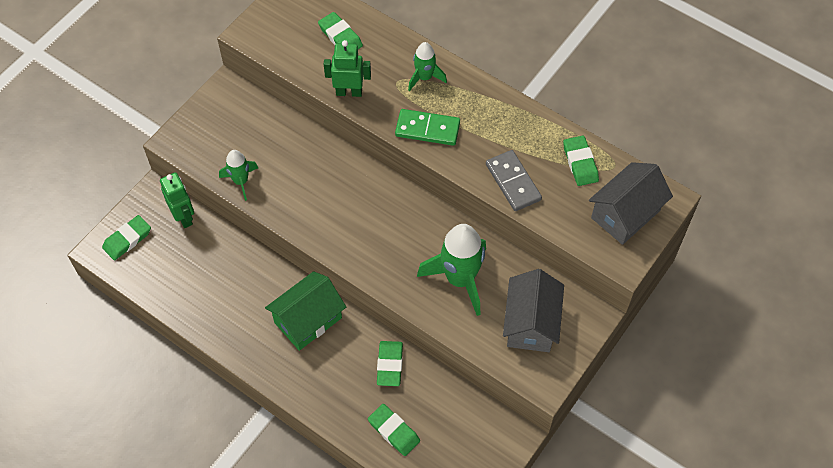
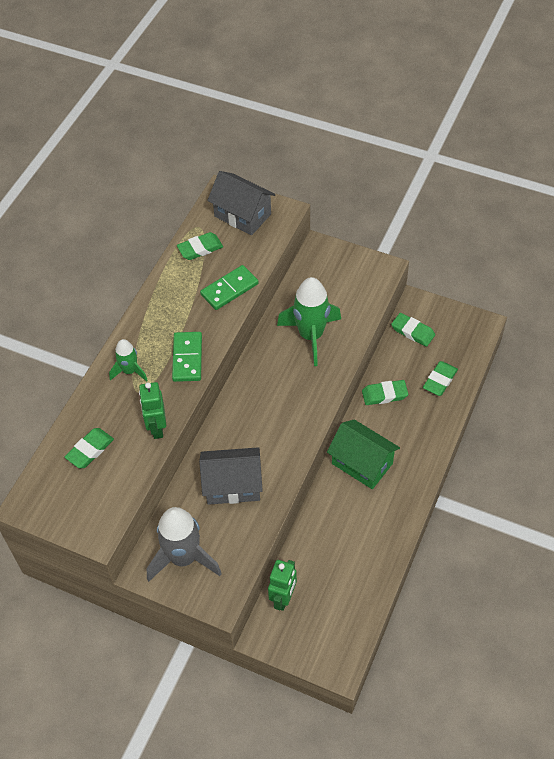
camera: 100 degrees left, 5 degrees down
(127, 239) = (321, 644): green eraser -> green eraser (413, 331)
(184, 217) = (283, 598): green robot -> green robot turned 150 degrees clockwise
(228, 119) = (183, 558): none -> grey rocket
(241, 181) = (254, 526): green rocket -> none
(513, 182) = (229, 289): grey domino -> green domino
(530, 323) = (337, 284): grey house -> grey house (233, 485)

